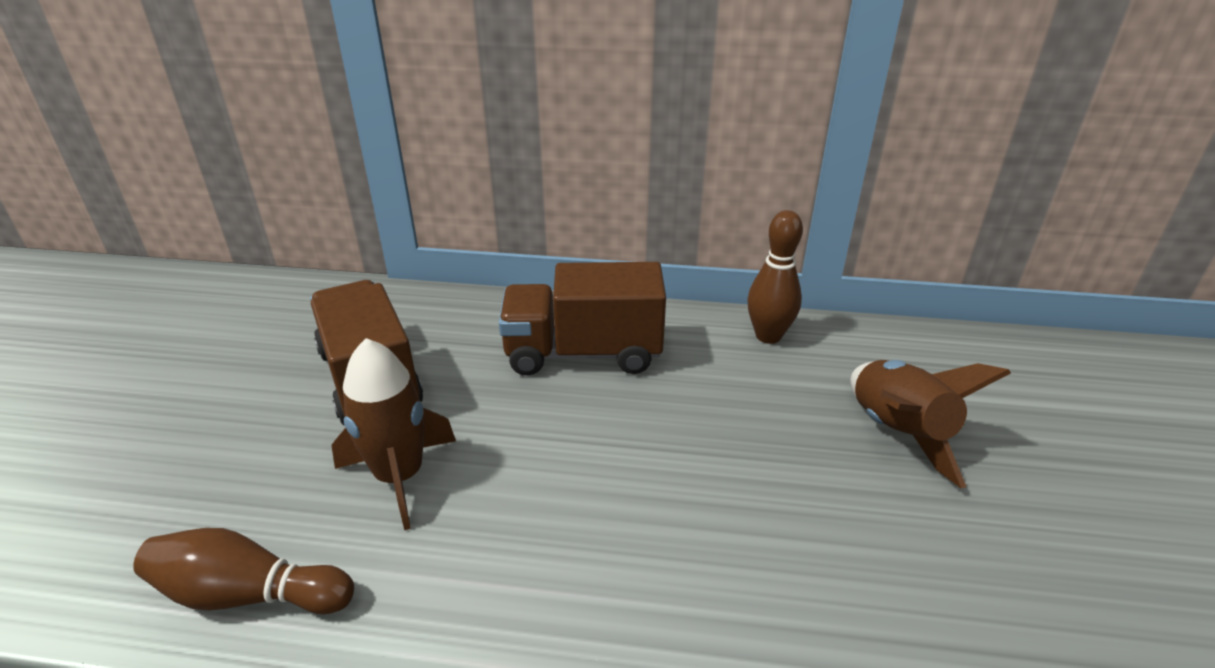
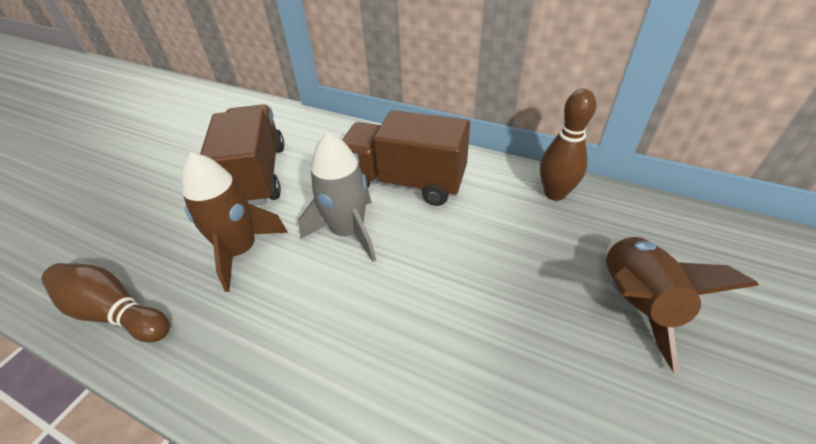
camera: 20 degrees right, 10 degrees up
(539, 425) = (348, 232): none -> grey rocket

